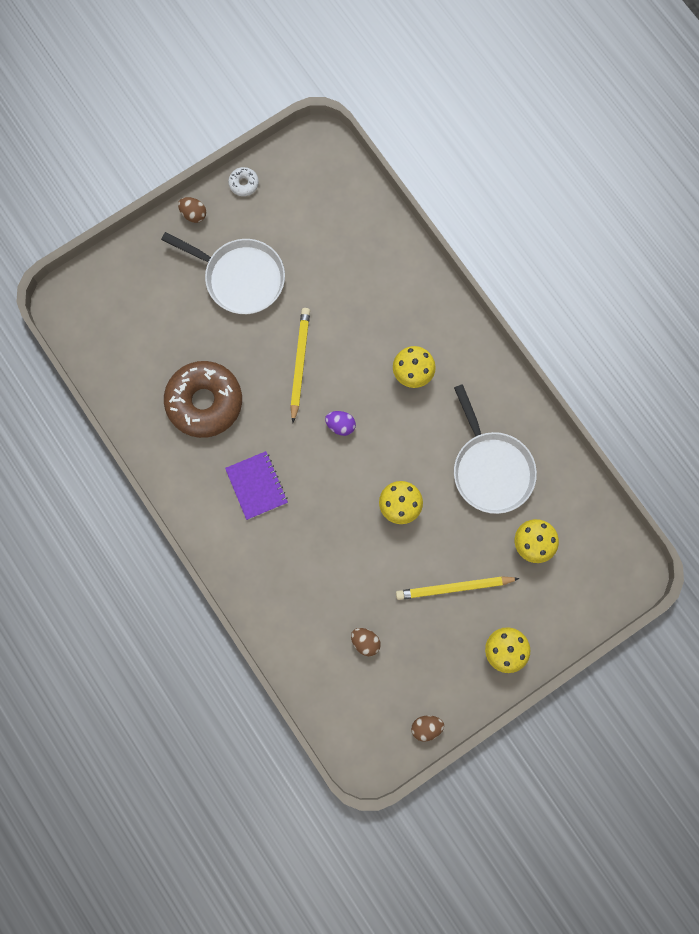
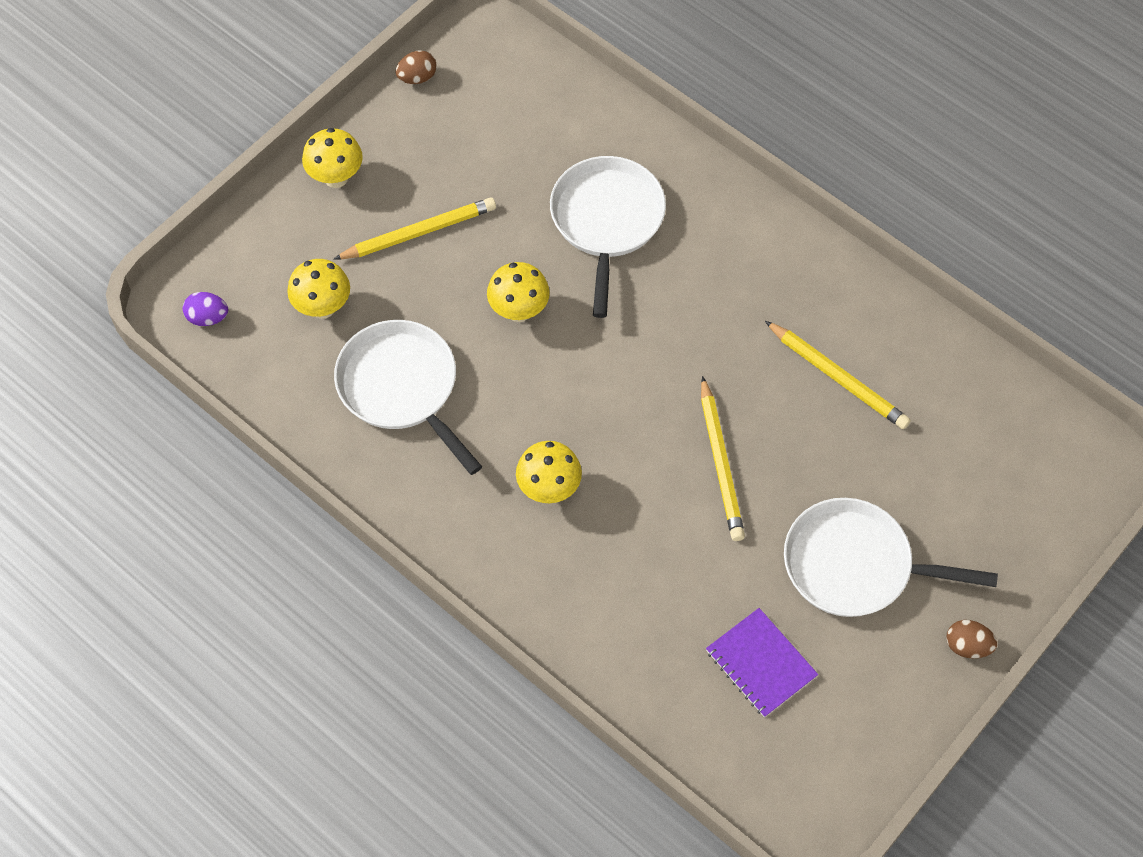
camera: 165 degrees right, 15 degrees down
(204, 402) = (838, 378): brown donut -> yellow pencil
(243, 184) = (908, 717): white donut -> none
(256, 486) = (724, 290): purple notebook -> purple notebook (761, 663)
(320, 562) = (607, 221): none -> white pan
(340, 425) = (633, 393): purple egg -> purple egg (208, 317)
(365, 642) = (520, 147): brown egg -> none

